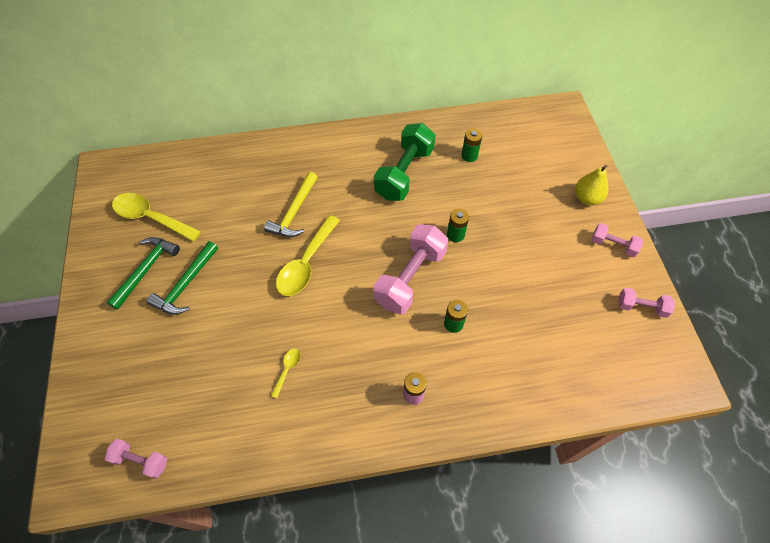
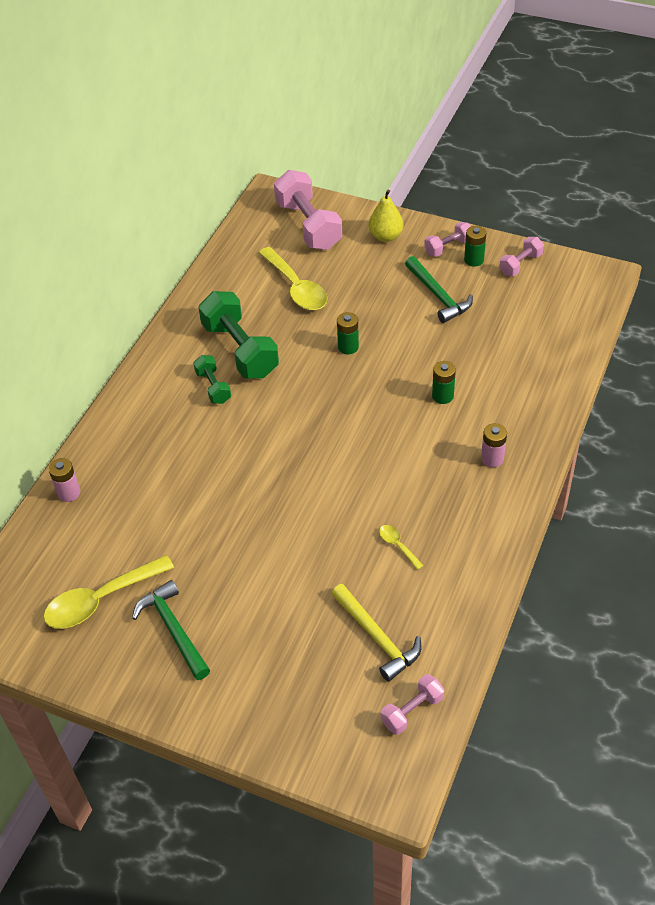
camera: 55 degrees left, 10 degrees down
(186, 284) = (225, 597): green hammer -> green hammer (438, 295)
(225, 154) = (69, 493): none -> pink battery
(294, 212) = (210, 462): yellow hammer -> yellow hammer (377, 637)
(306, 263) = (285, 479): yellow spoon -> yellow spoon (296, 288)
(360, 177) = (213, 387): none -> green dumbbell
(410, 278) = (369, 404): pink dumbbell -> pink dumbbell (308, 225)
(469, 156) = (264, 290): green battery -> green battery (474, 260)

